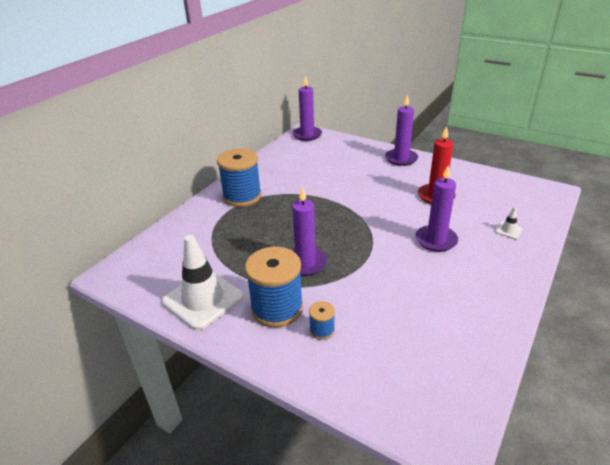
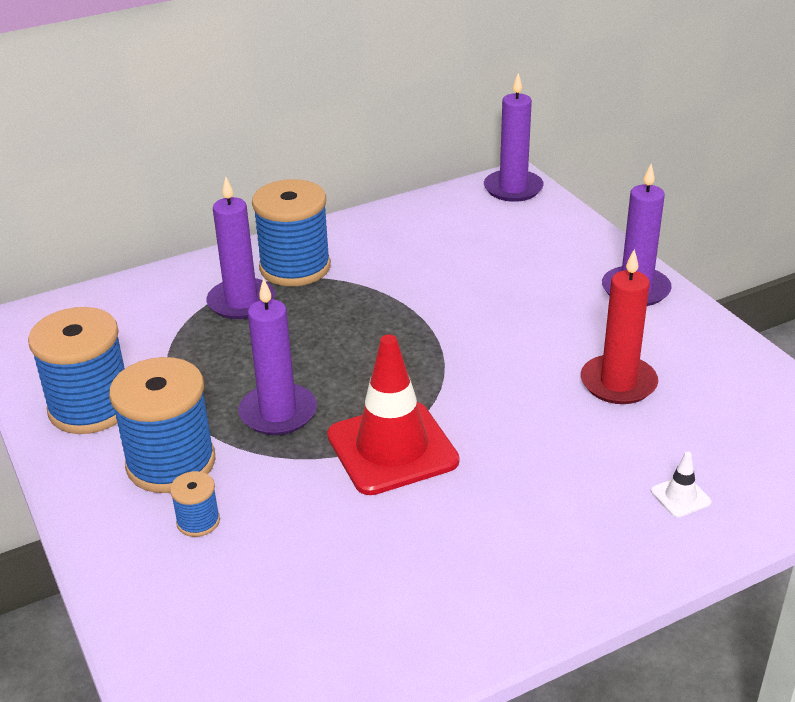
camera: 30 degrees right, 0 degrees up
(203, 299) = (91, 408): white traffic cone -> blue spool
(375, 258) = (392, 448): none -> red traffic cone
(436, 240) = (525, 460): purple candle -> purple candle (241, 302)

